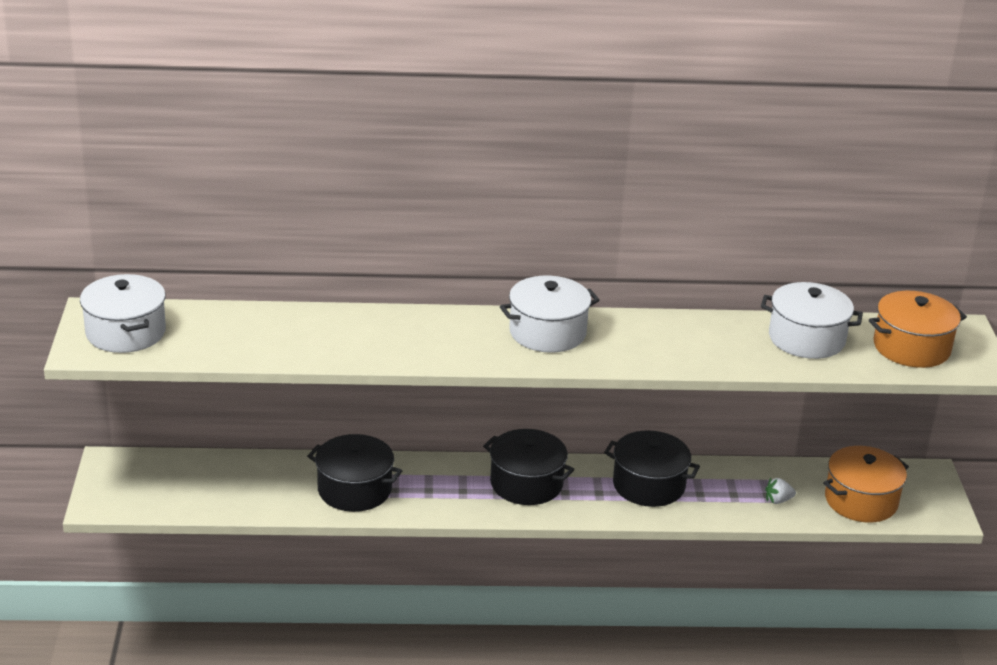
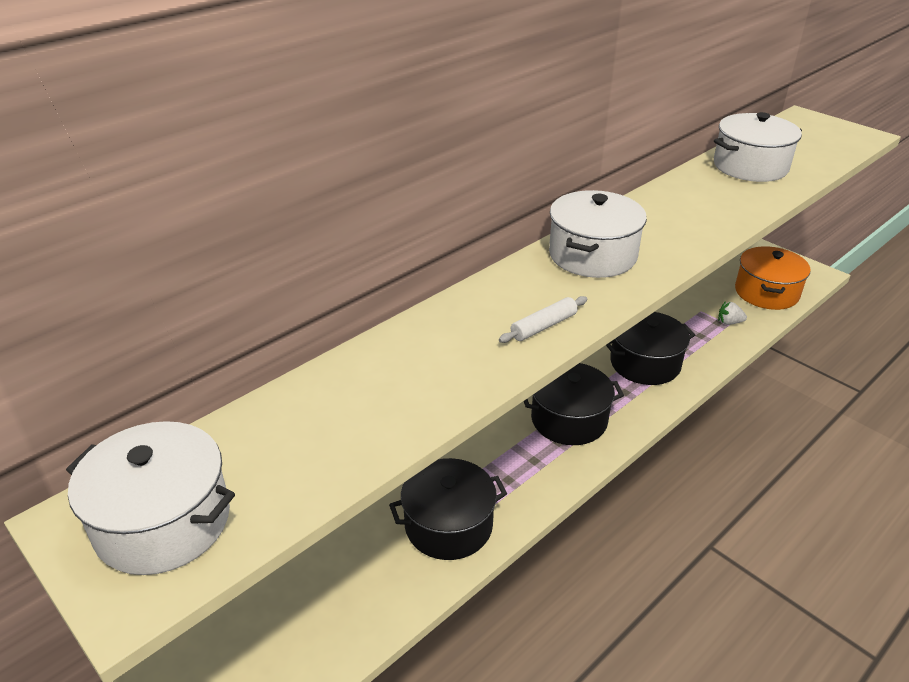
camera: 40 degrees left, 5 degrees up
(437, 352) = (543, 326): none -> white rolling pin
(778, 500) = (729, 322): white strawberry -> white strawberry turned 60 degrees clockwise
(911, 347) = (809, 142): orange pot -> none

